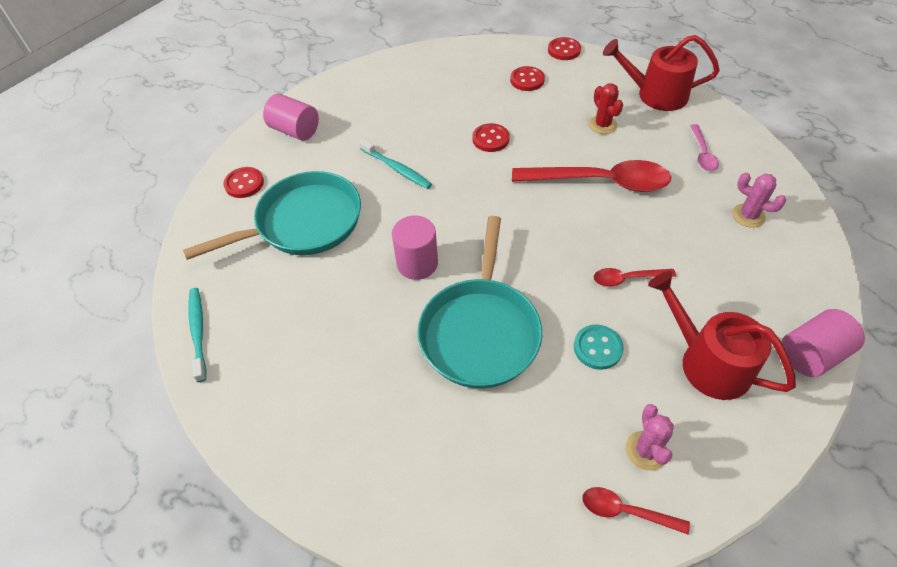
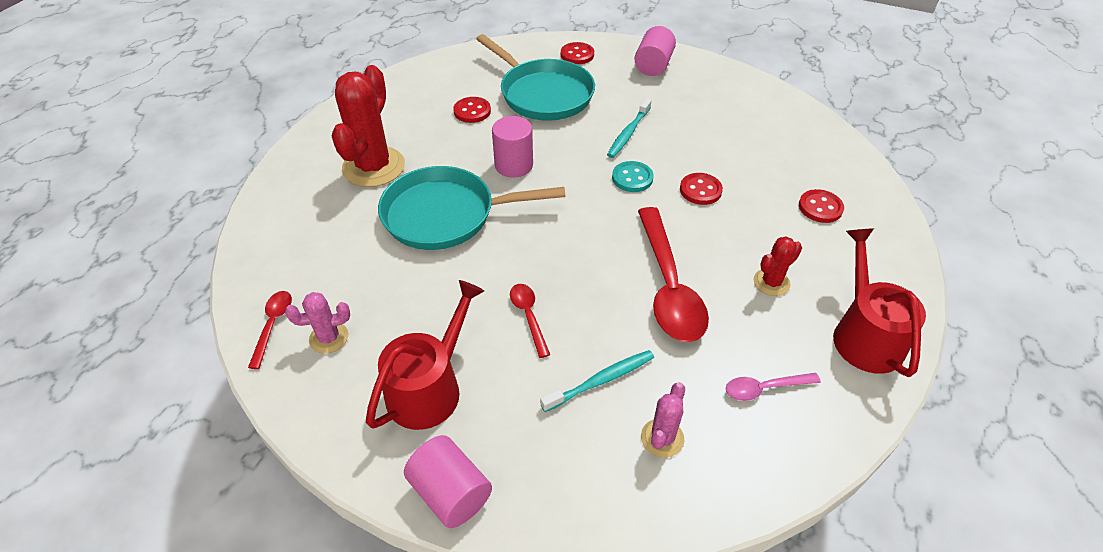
camera: 75 degrees right, 5 degrees down
(198, 332) = (425, 70): turquoise toothbrush -> turquoise toothbrush (601, 381)
(378, 399) = (373, 167): none -> red cactus
(564, 50) = (904, 235): red button -> red button (472, 111)
(597, 348) = (437, 297): turquoise button -> turquoise button (632, 178)

